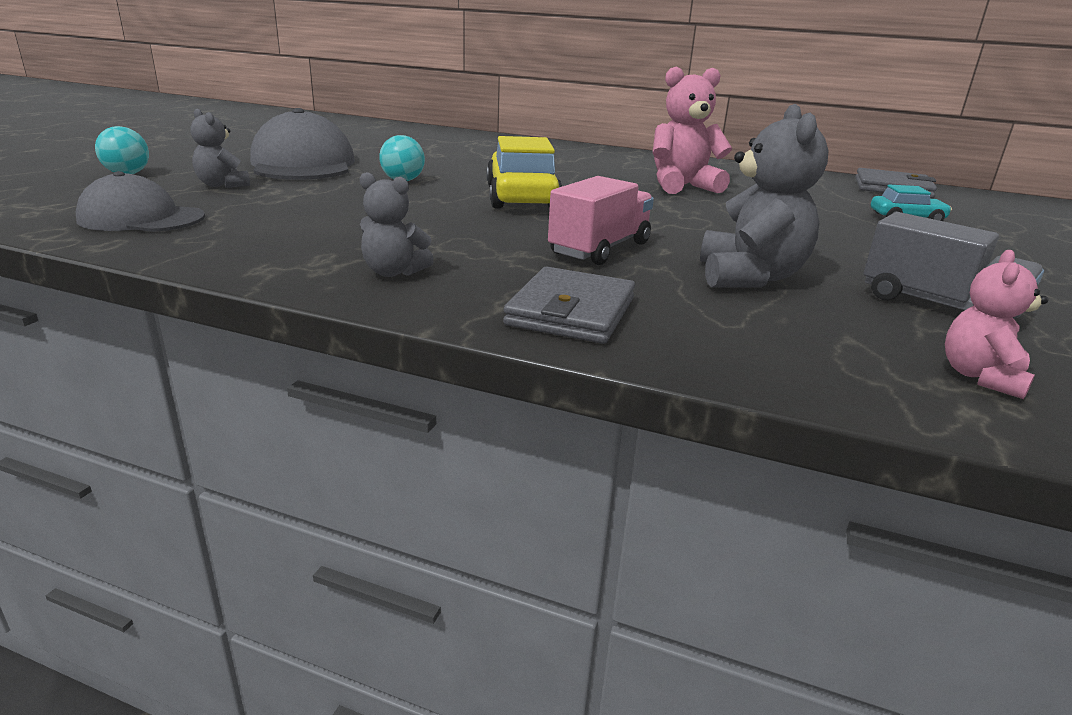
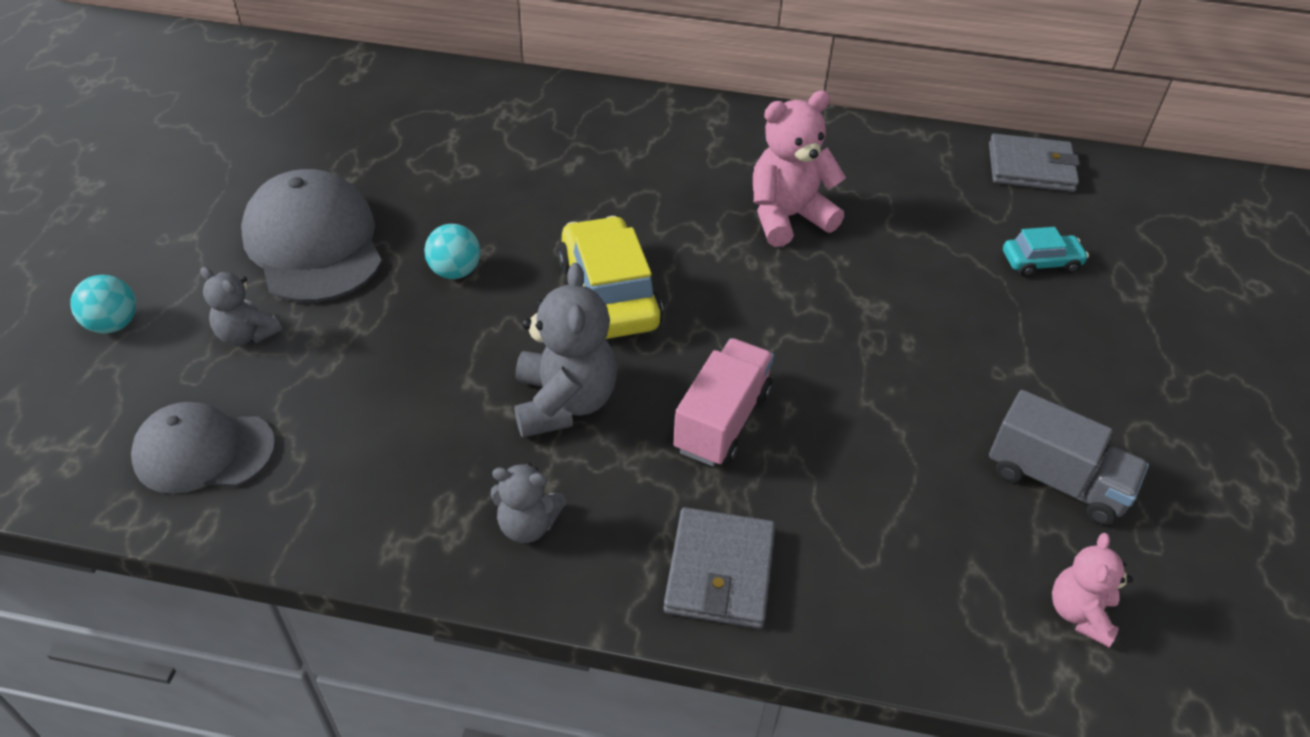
camera: 10 degrees left, 20 degrees up
(749, 277) = (879, 456): grey teddy bear -> grey teddy bear (564, 403)

